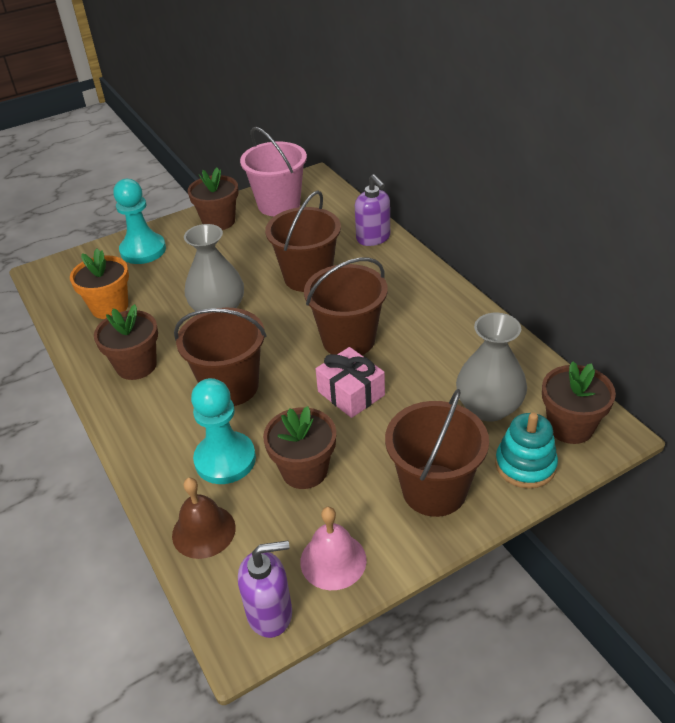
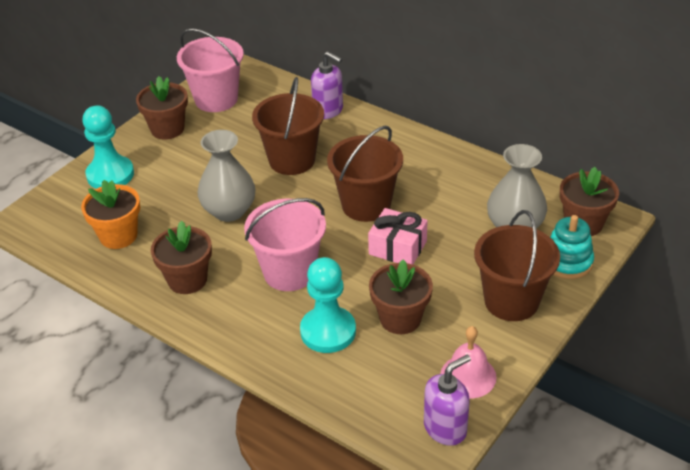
camera: 25 degrees left, 0 degrees up
(203, 531) = (350, 390): brown bell -> none
(231, 386) = (289, 272): brown bucket -> pink bucket

